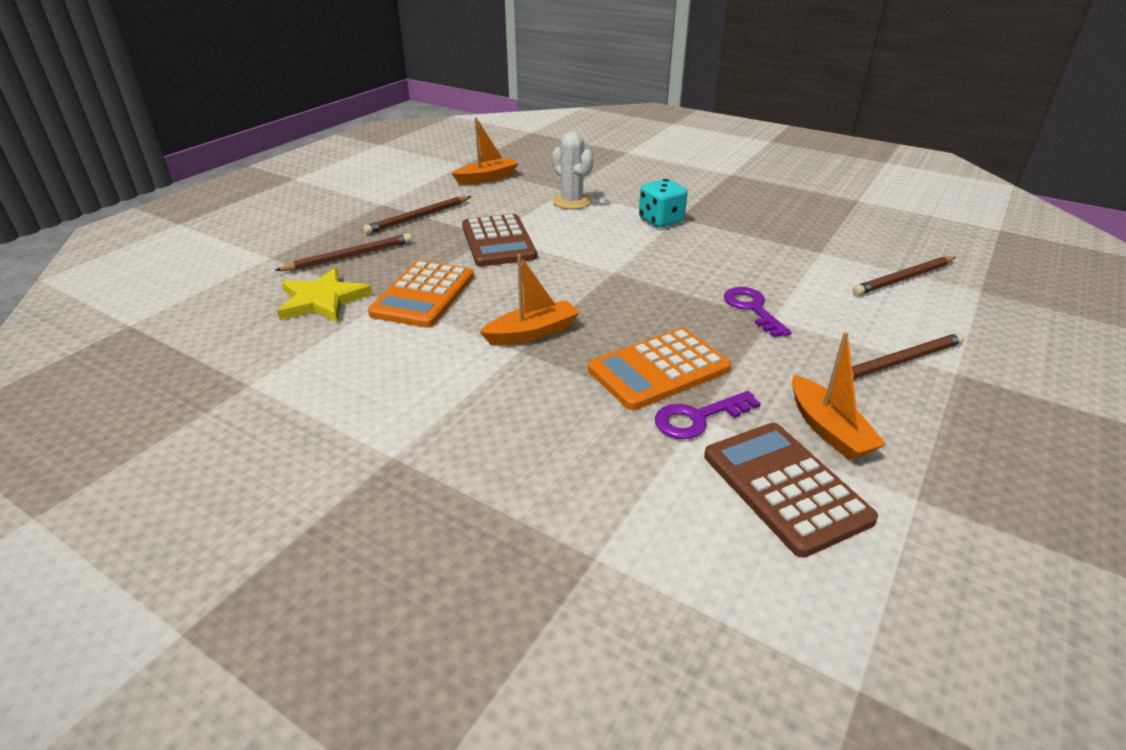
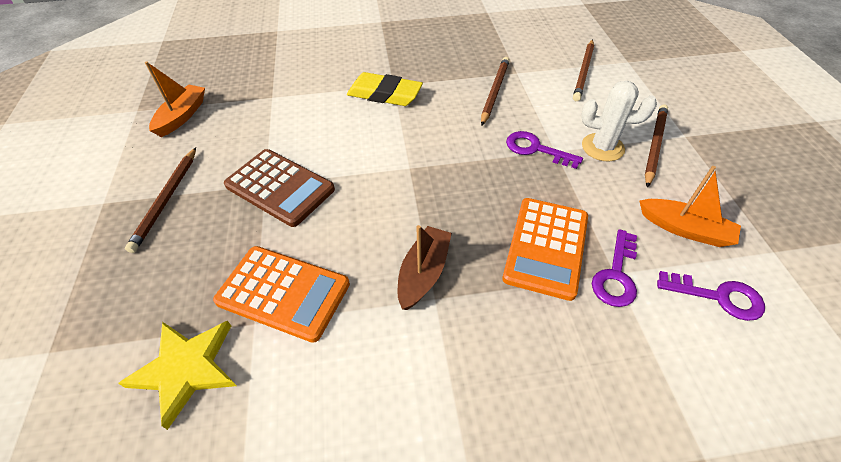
camera: 40 degrees left, 15 degrees up
(349, 256) = (148, 293): brown pencil -> brown pencil (494, 92)
(423, 295) = (283, 293): orange calculator -> orange calculator turned 45 degrees counterclockwise
(532, 333) = (423, 273): orange boat -> brown boat
(571, 202) = (292, 108): white cactus -> white cactus (602, 147)
(661, 220) = (384, 94): turquoise dice -> yellow eraser
(785, 487) = (718, 297): brown calculator -> purple key

